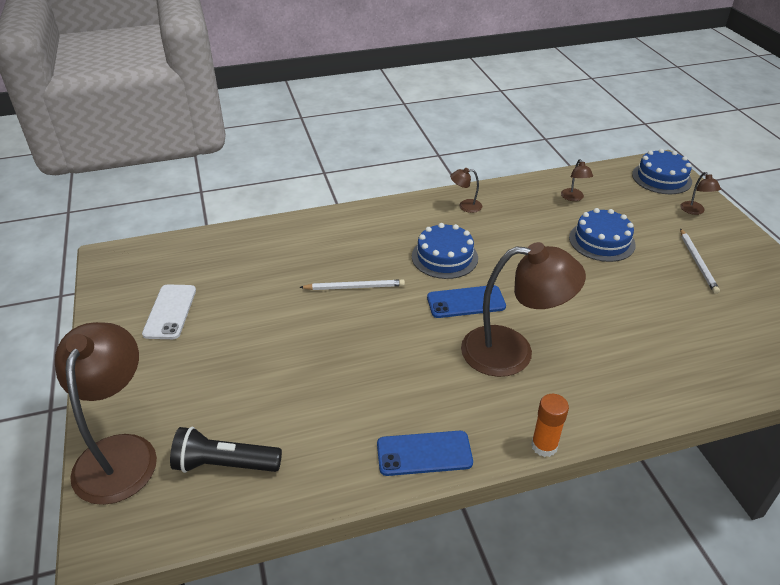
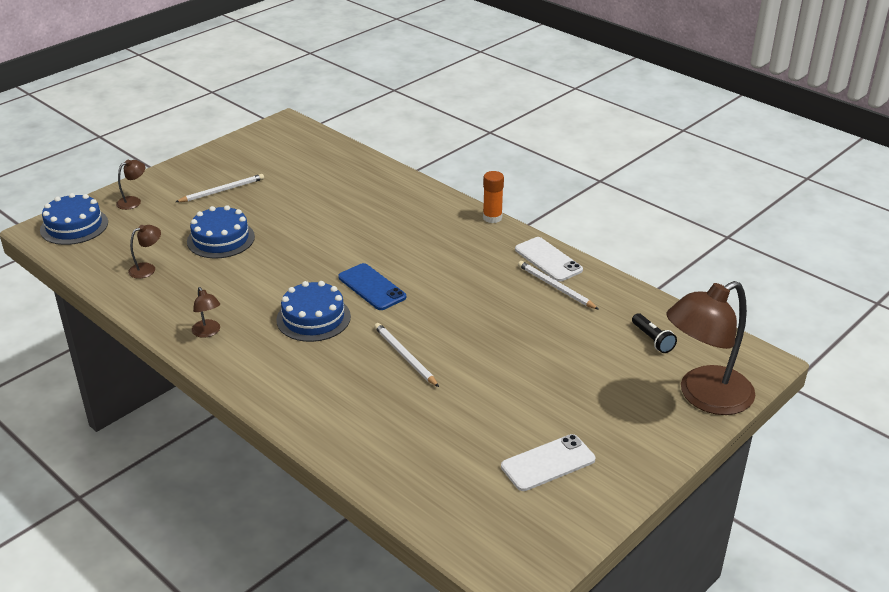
camera: 120 degrees left, 5 degrees down
(224, 464) = (652, 340): black flashlight -> black flashlight, size x0.63
(370, 432) = (555, 287): none -> white pencil
(424, 453) = (548, 260): blue phone -> white phone
(512, 352) = (413, 250): brown lamp -> none

